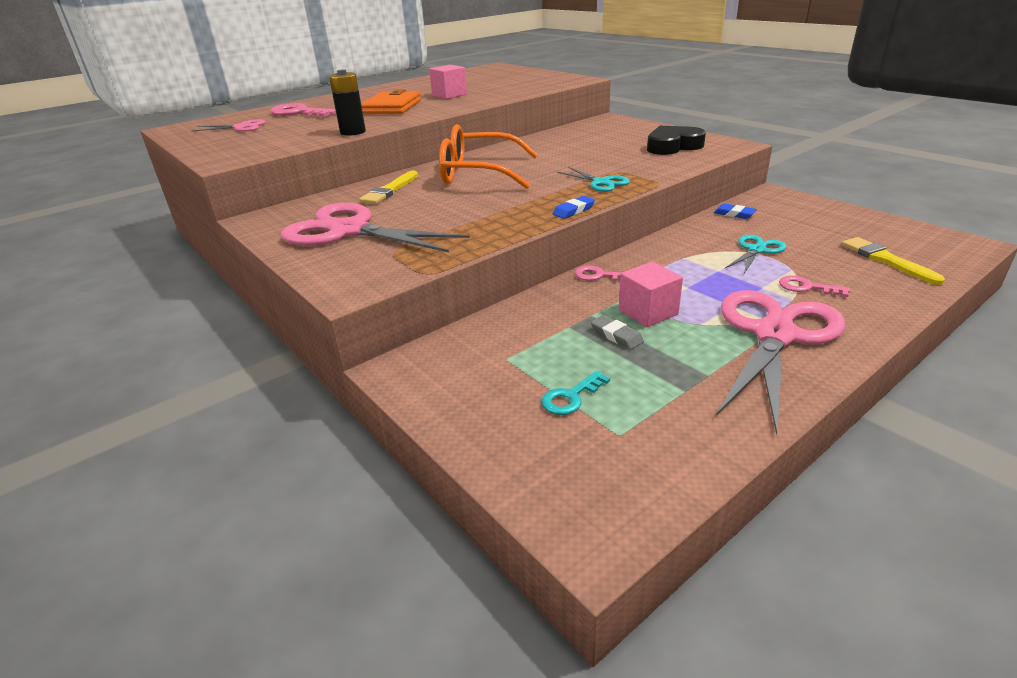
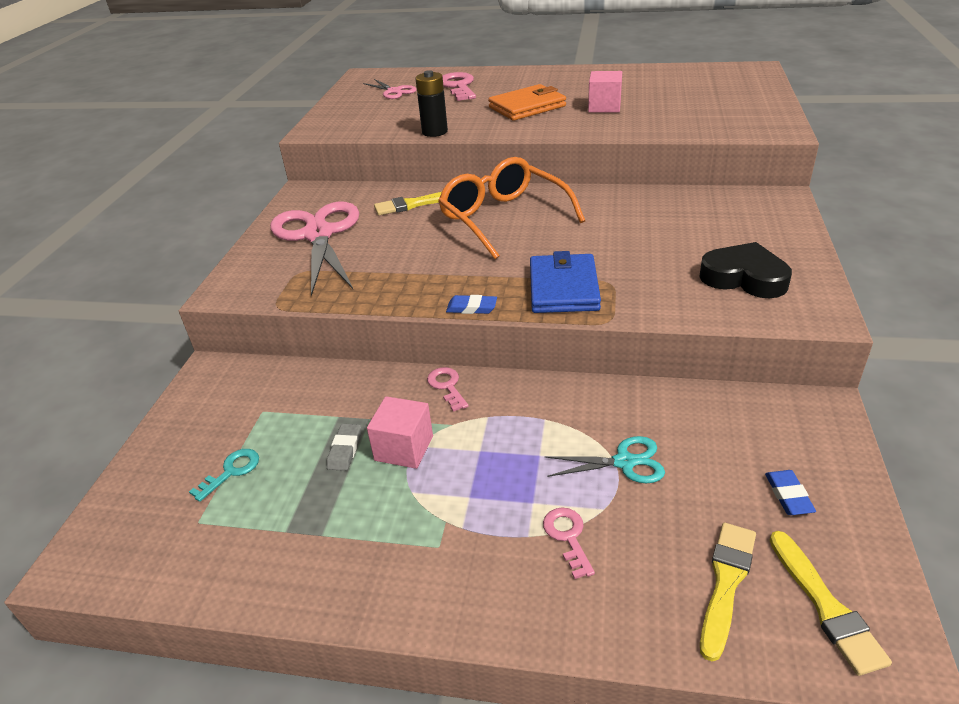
camera: 50 degrees right, 5 degrees up
(571, 397) = (231, 471): turquoise key -> turquoise key turned 120 degrees clockwise
(601, 182) = (563, 288): turquoise scissors -> blue wallet
(734, 214) = (708, 405): blue eraser -> blue eraser (788, 495)
(774, 335) = (432, 551): pink scissors -> none
(922, 244) = (826, 606): none -> yellow brush

